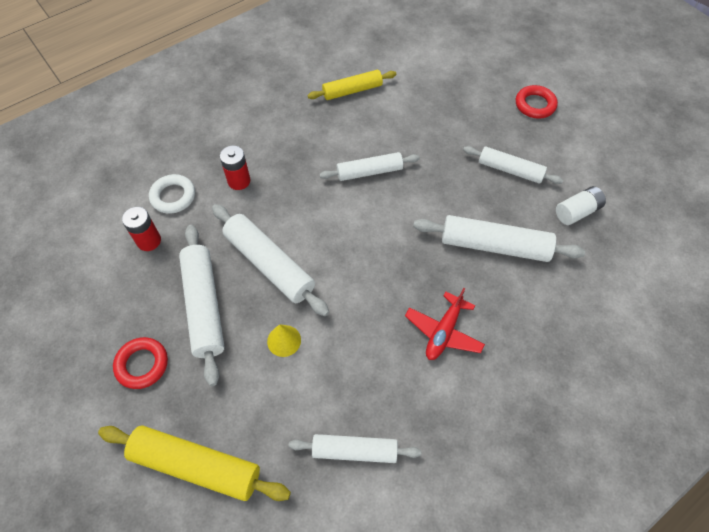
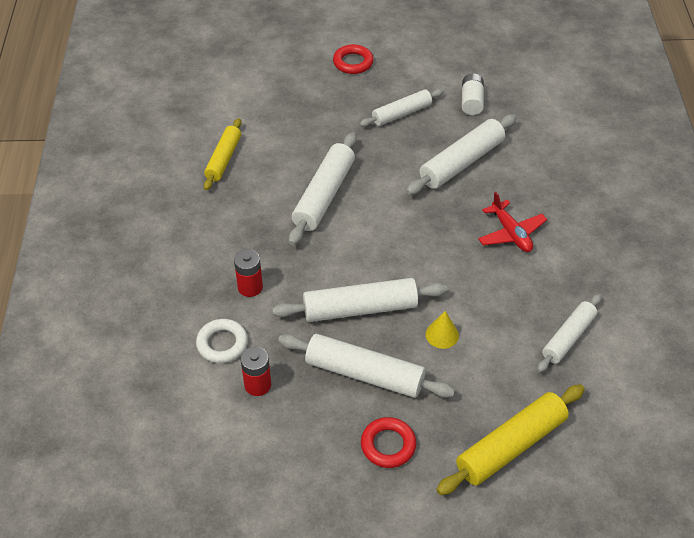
camera: 55 degrees left, 10 degrees down
(369, 172) = (324, 195): white rolling pin -> white rolling pin, size x1.53

